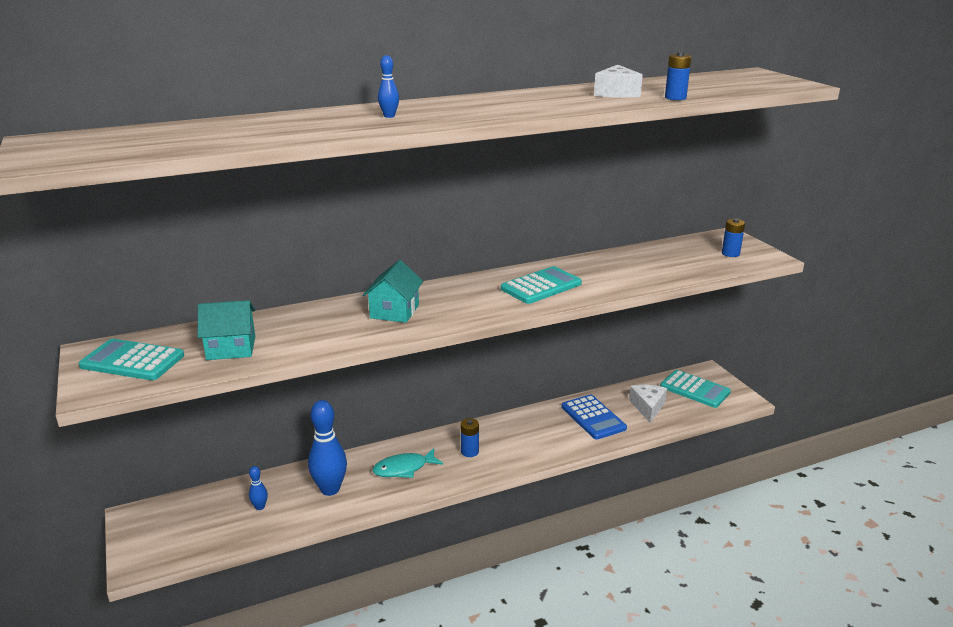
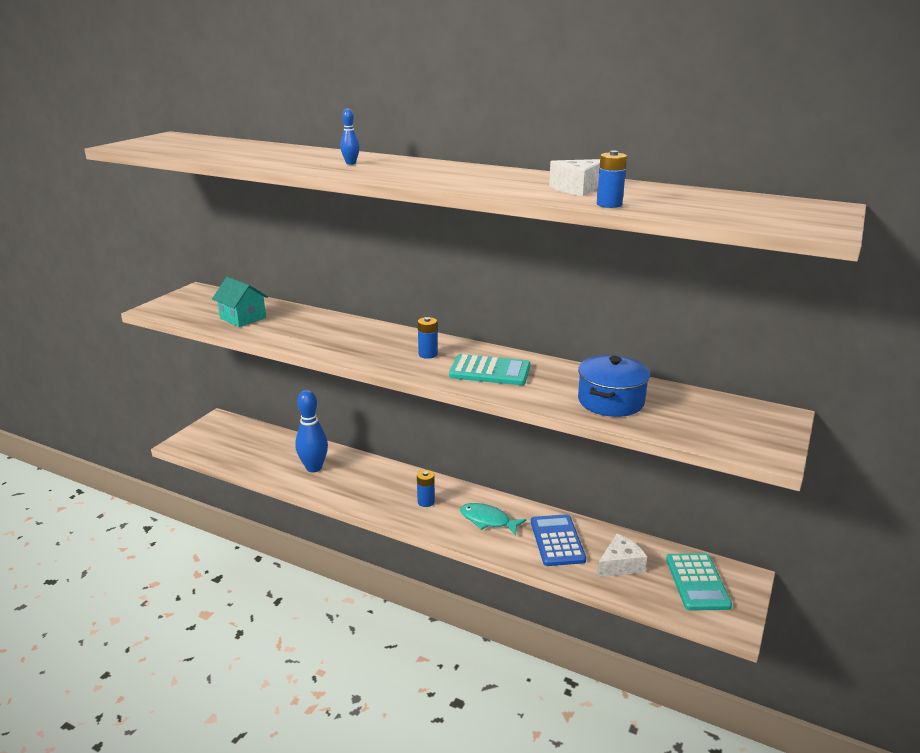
camera: 50 degrees right, 0 degrees up
(132, 361) = (196, 303): turquoise calculator -> none
(260, 507) = (268, 453): blue bowling pin -> none
(394, 311) = (361, 340): turquoise house -> none
(404, 469) = (370, 484): turquoise fish -> turquoise fish (488, 520)
(593, 417) = (557, 541): blue calculator -> blue calculator turned 150 degrees clockwise
(647, 268) = (610, 401): none -> blue pot
(730, 253) = (733, 430): blue battery -> blue battery (428, 354)

